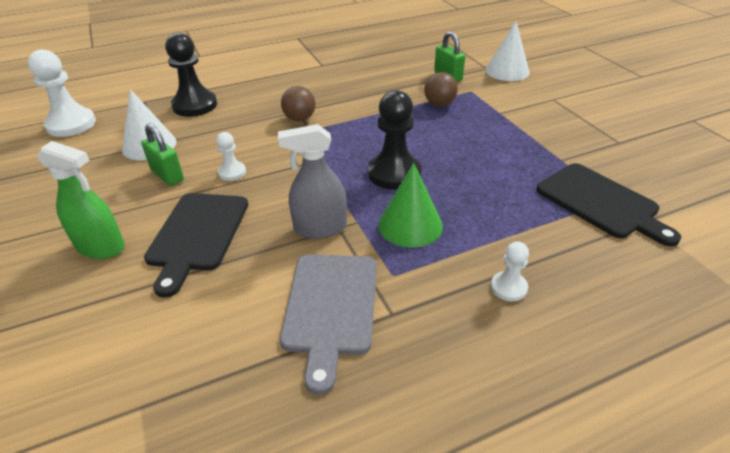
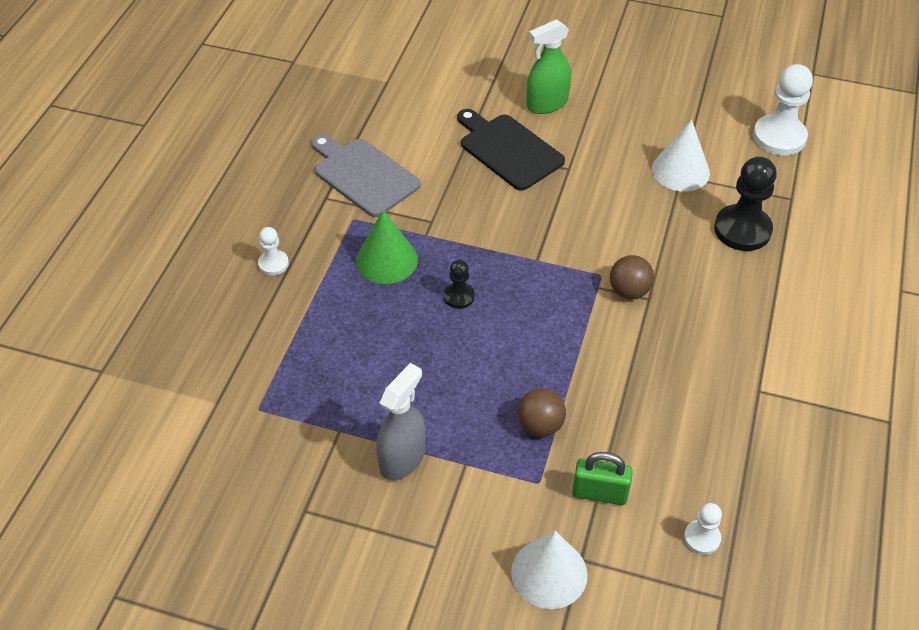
camera: 130 degrees right, 10 degrees up
(167, 175) = (612, 163): green padlock -> none
(232, 172) = (575, 201): white pawn -> white pawn (702, 538)
(320, 228) = (442, 211): grey spray bottle -> grey spray bottle (402, 458)
(394, 173) = (459, 296): black pawn -> black pawn, size x0.52
(600, 203) = (265, 396): black cutting board -> none

